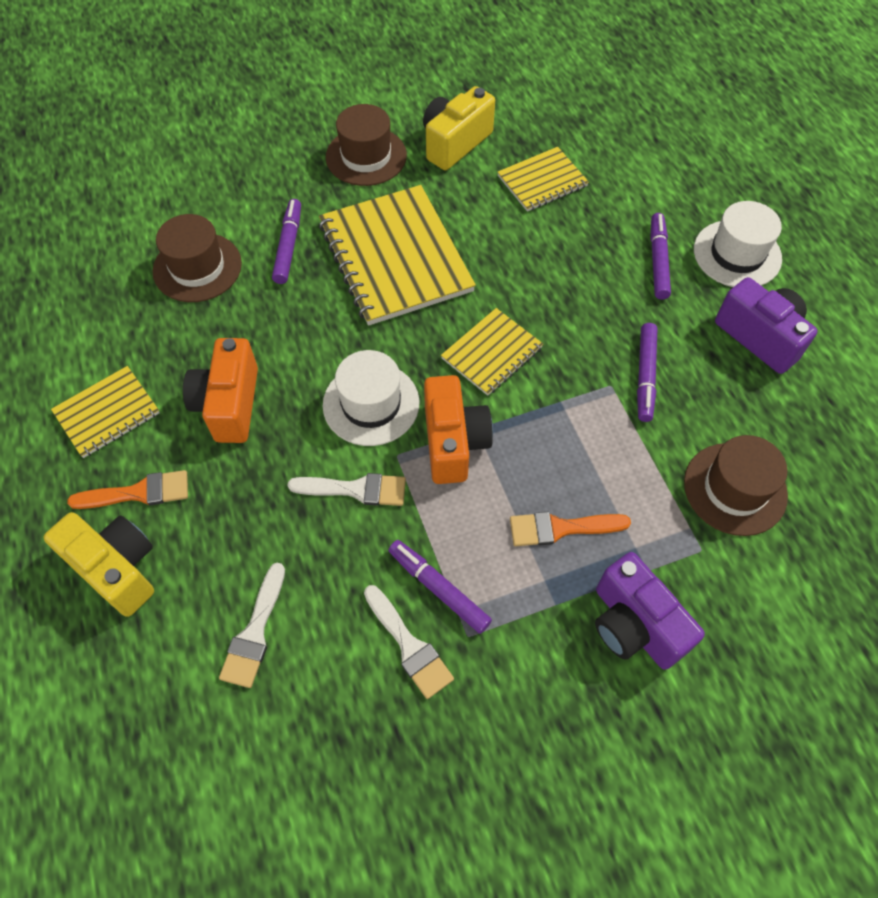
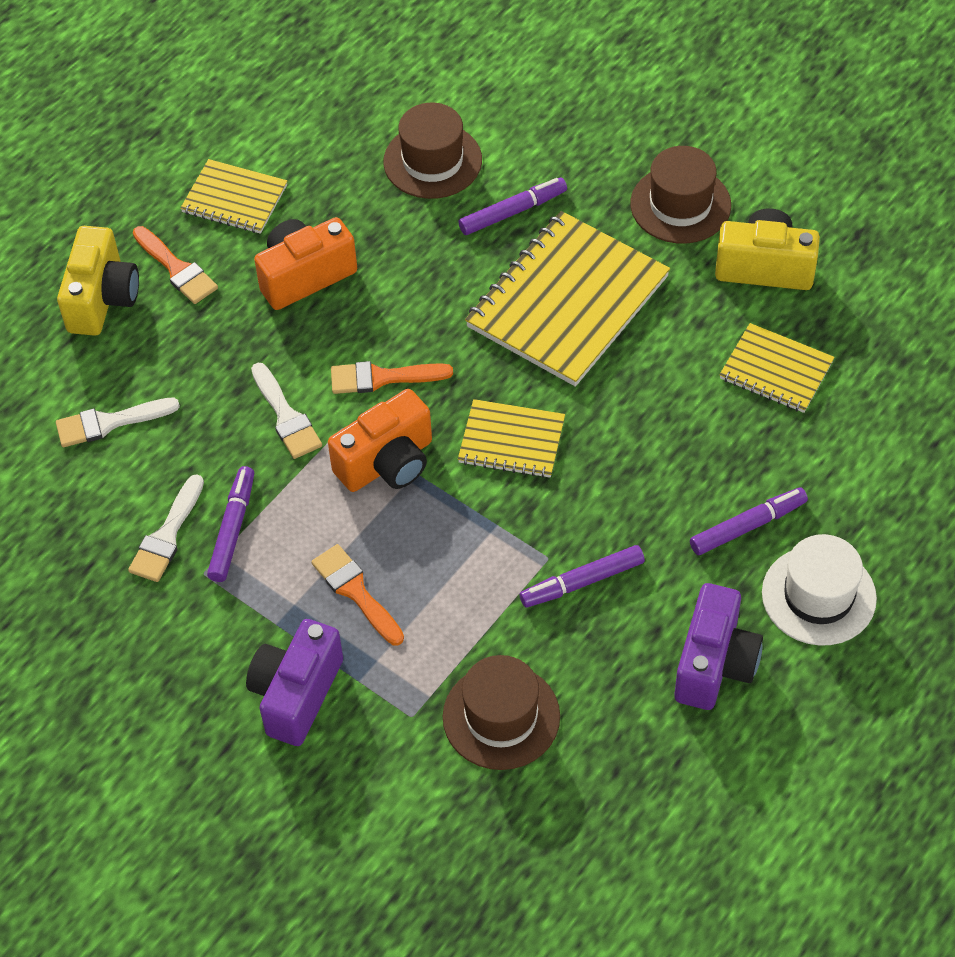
camera: 60 degrees right, 5 degrees down
(371, 404) = (382, 378): white hat -> orange brush

